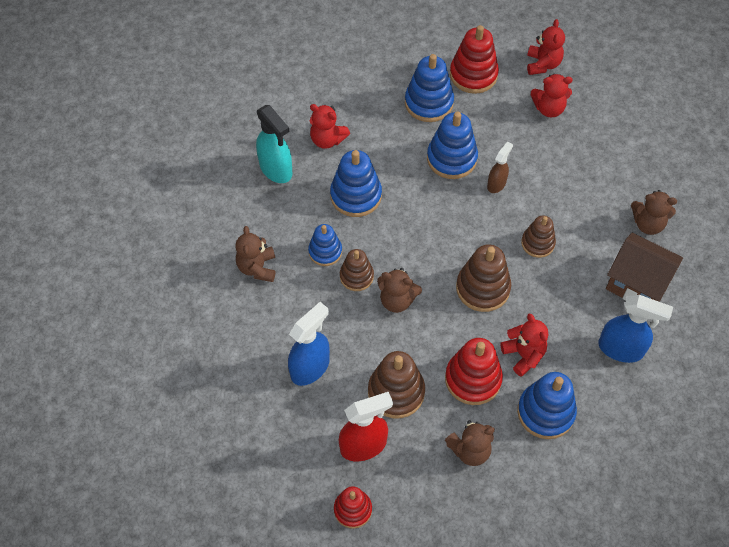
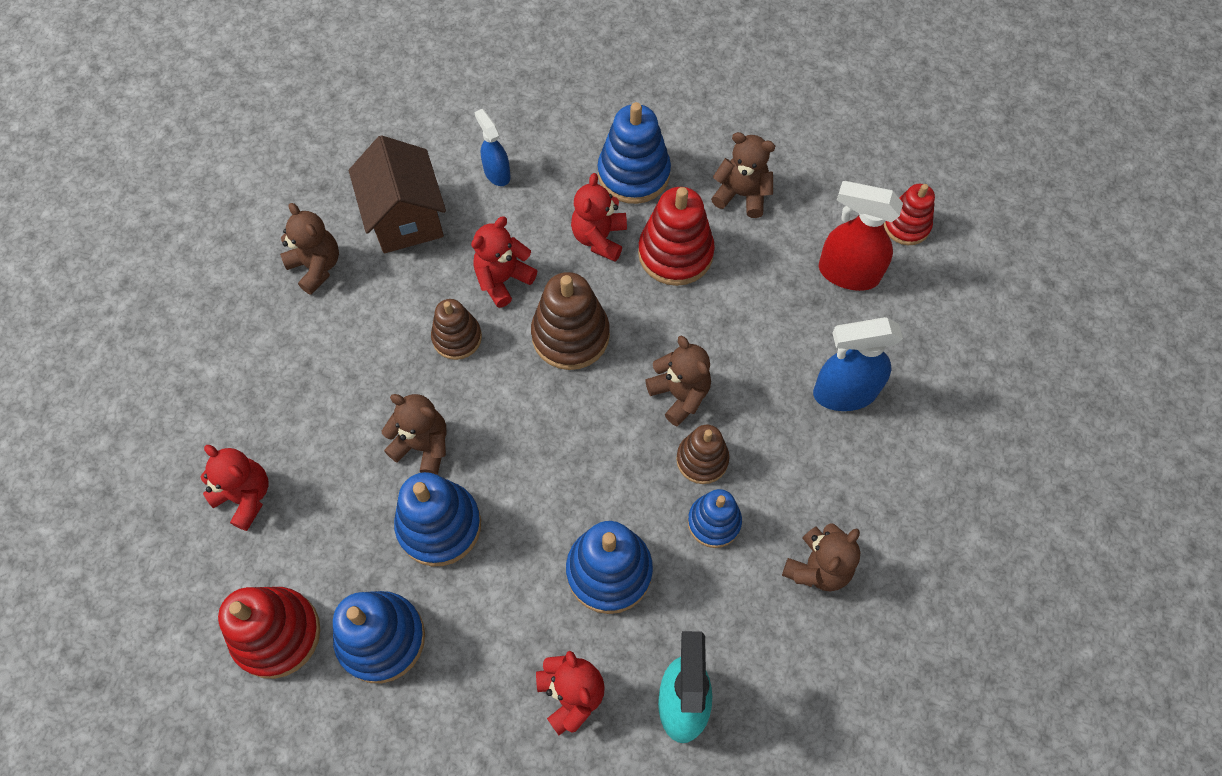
camera: 140 degrees left, 5 degrees up
(396, 392) = (769, 299): brown stacking toy -> none
(496, 184) = (423, 445): brown spray bottle -> brown teddy bear
(542, 64) = (173, 571): red teddy bear -> red teddy bear (503, 279)
(621, 349) = (497, 173): blue spray bottle -> blue spray bottle, size x0.60

